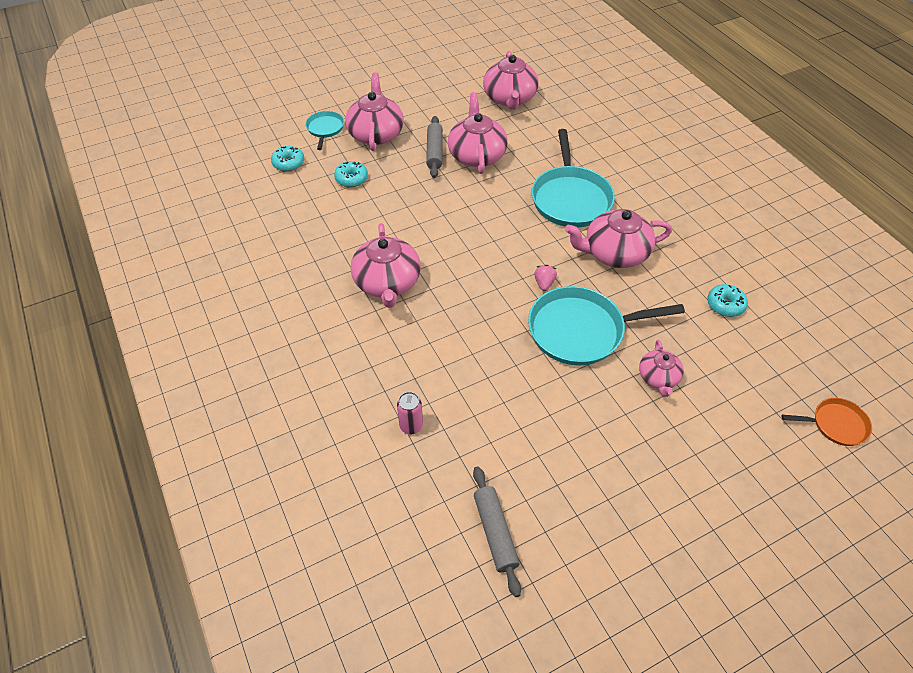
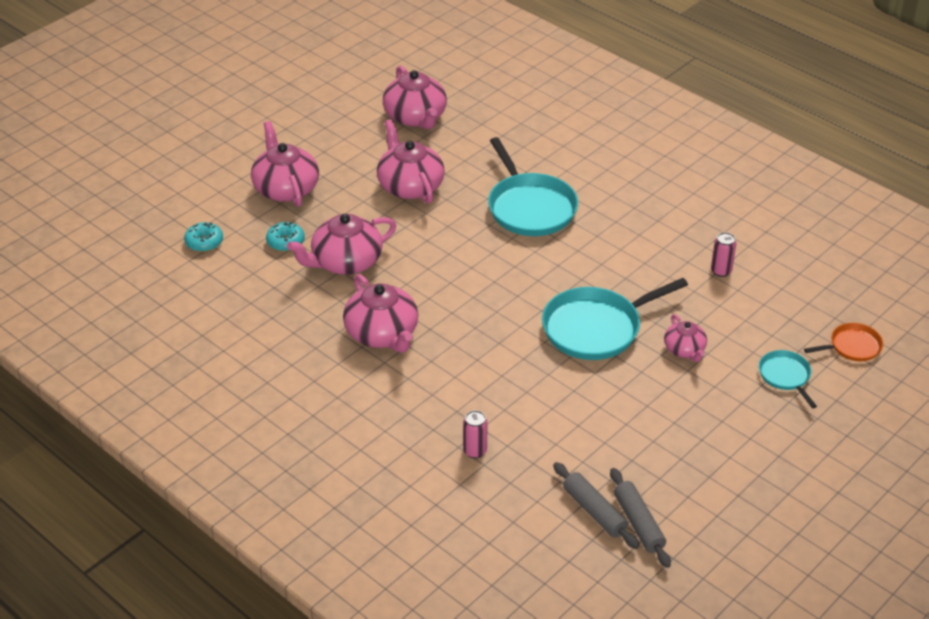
camera: 20 degrees left, 10 degrees down
(325, 129) = (224, 196): turquoise pan -> turquoise pan (785, 376)
(434, 152) = (362, 193): grey rolling pin -> grey rolling pin (638, 523)
(544, 283) = (541, 295): pink strawberry -> none
(614, 253) = (597, 249): pink teapot -> pink teapot (345, 262)
(725, 305) = (721, 271): turquoise donut -> pink can

